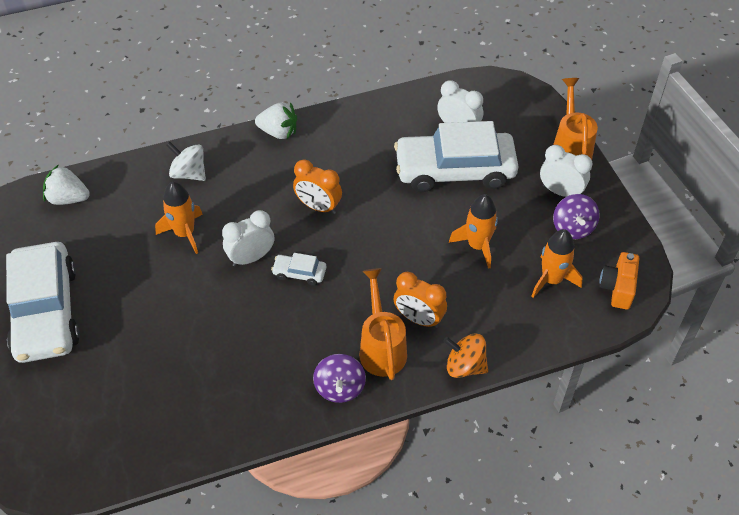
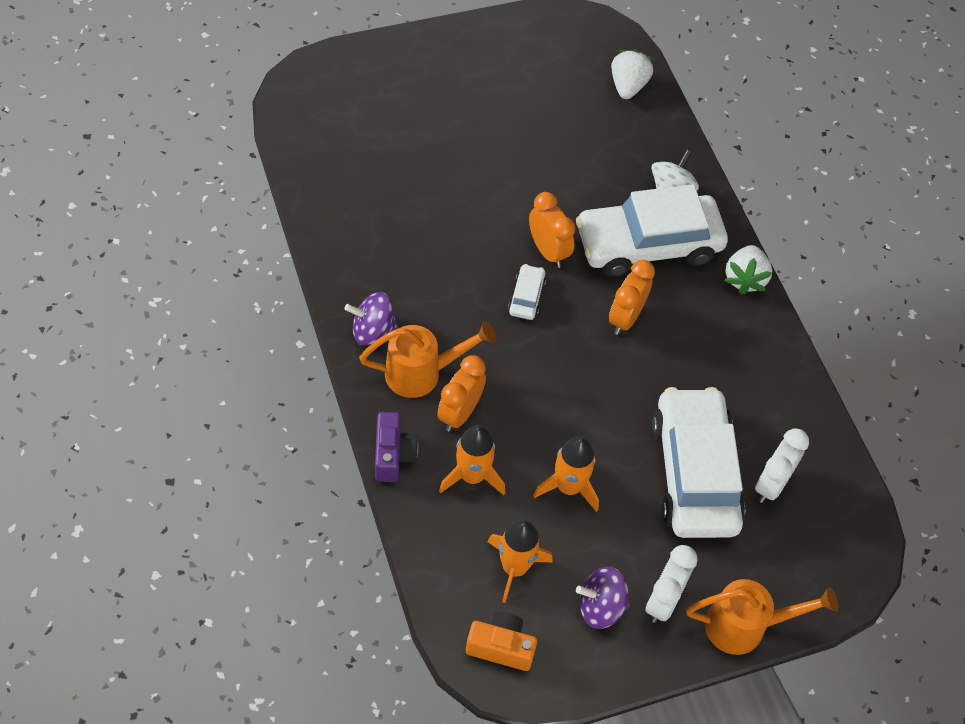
camera: 85 degrees right, 5 degrees up
(46, 312) = (479, 80): white car -> white car (648, 244)
(184, 233) = (582, 189): orange rocket -> orange rocket (472, 476)
(251, 258) = (548, 251): white clock -> orange clock
(465, 366) = (393, 455): orange spinning top -> purple camera

